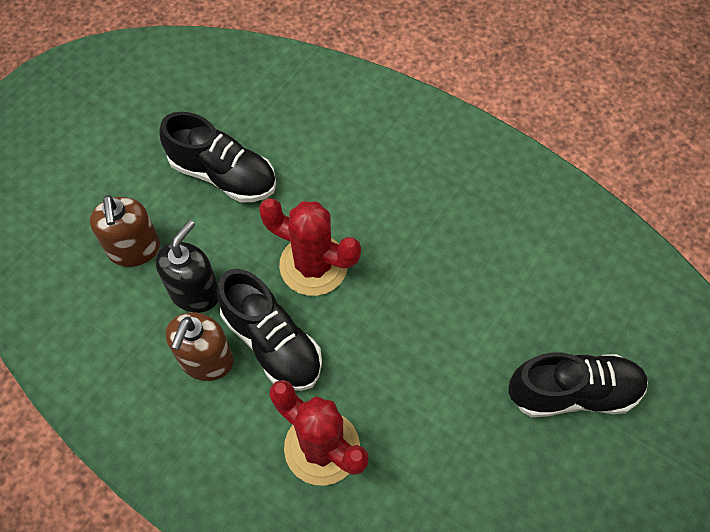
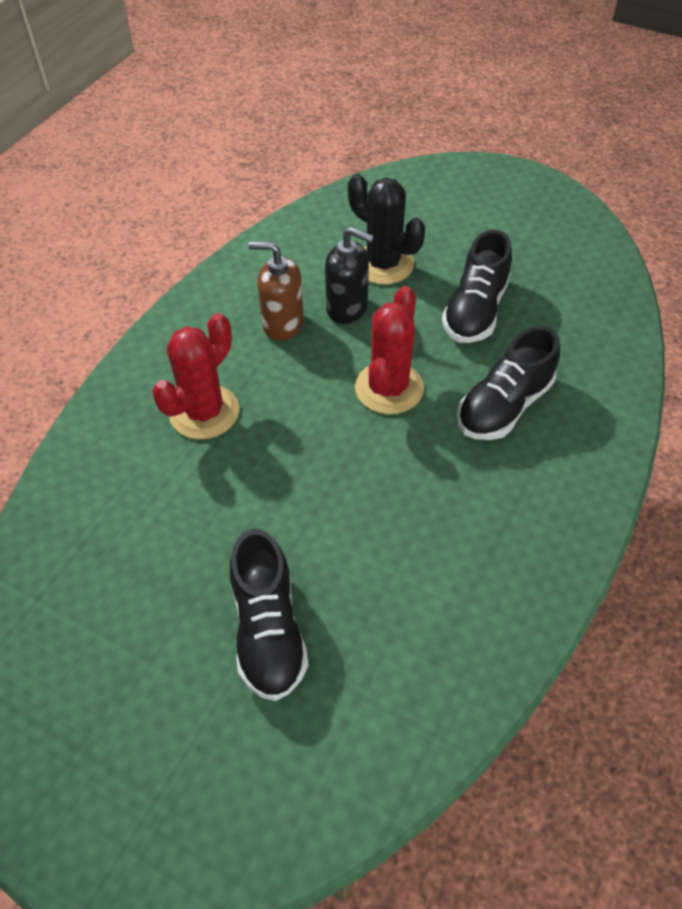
camera: 85 degrees right, 10 degrees down
(134, 249) = (383, 264): brown soap dispenser -> black cactus
(272, 342) = (304, 366): black shoe -> black shoe (504, 406)

